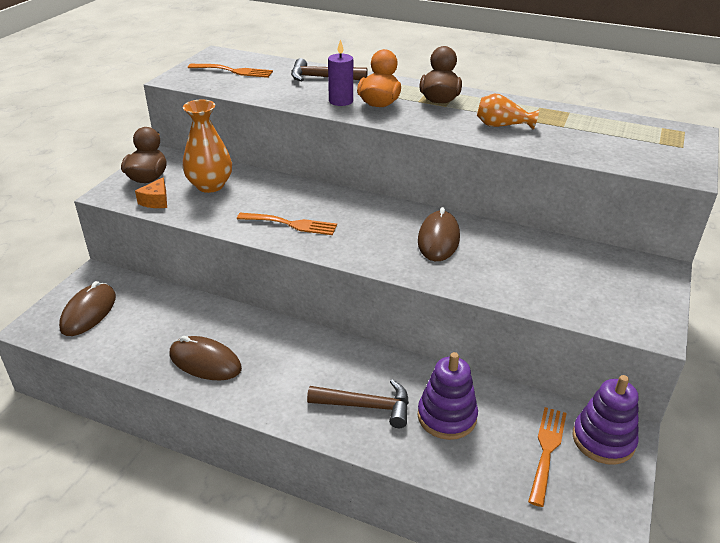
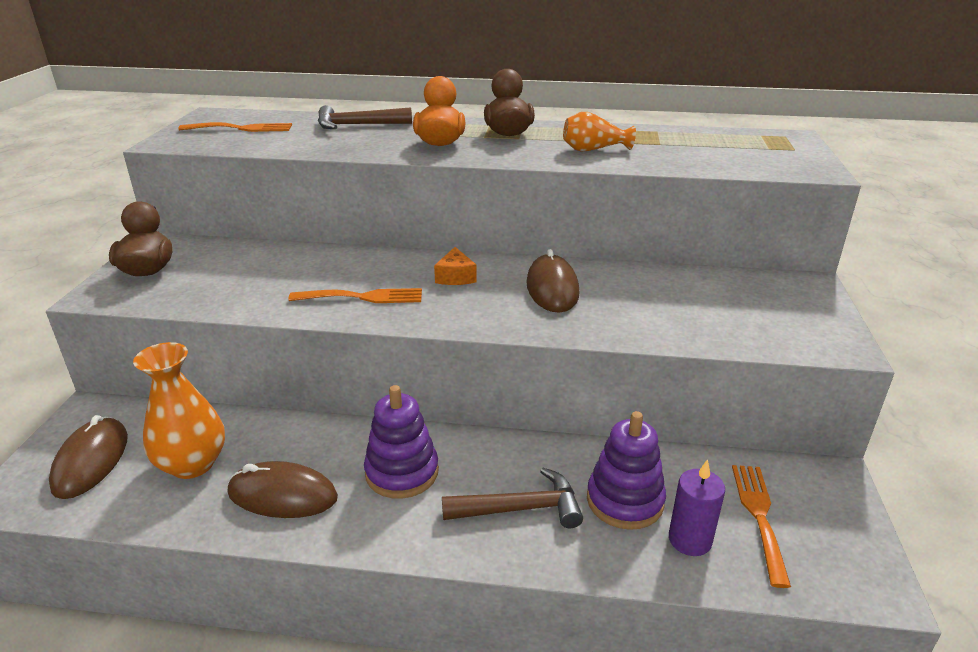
camera: 15 degrees left, 5 degrees down
(156, 201) = (168, 295): orange cheese -> orange cheese (455, 277)
(210, 185) = (238, 268): orange vase -> orange vase (192, 464)
(341, 101) = (392, 145): purple candle -> purple candle (690, 540)
(603, 440) = (814, 489): purple stacking toy -> purple stacking toy (402, 472)

